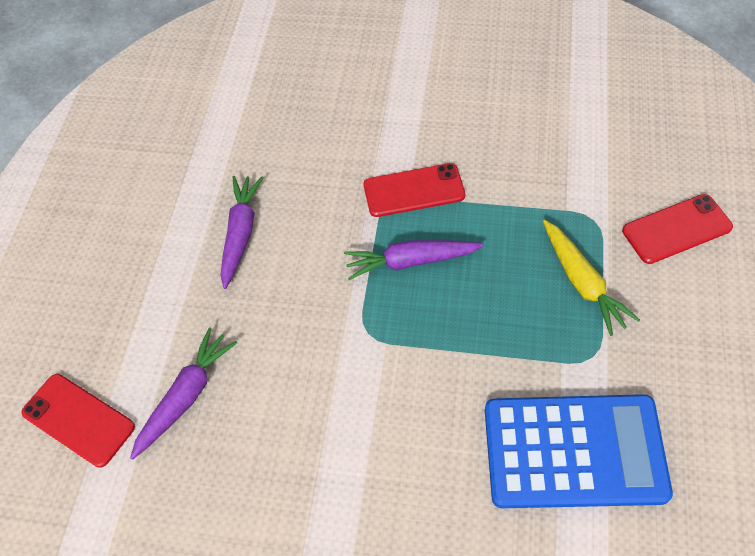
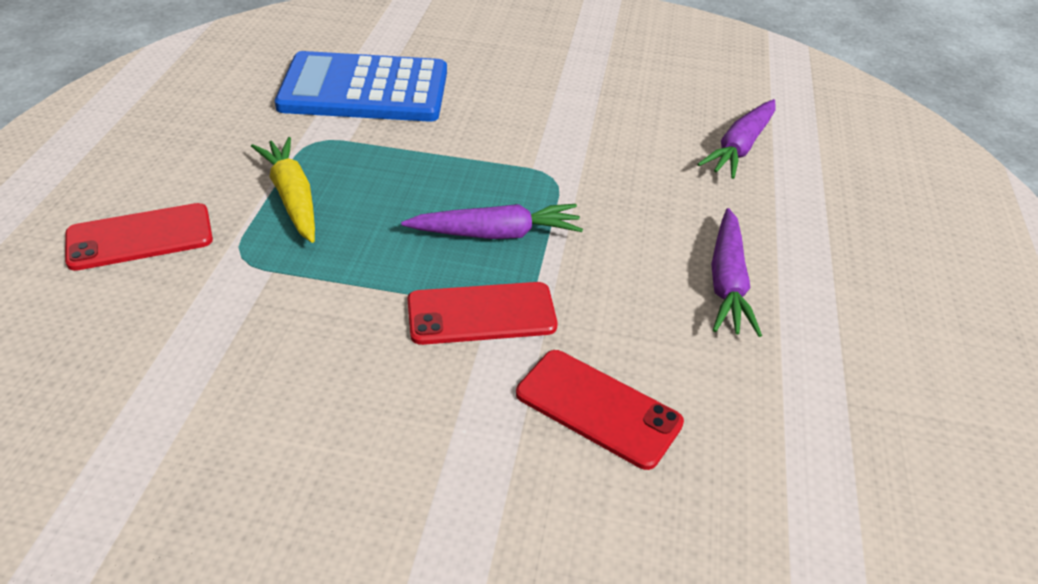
camera: 175 degrees right, 15 degrees down
(78, 420) = (843, 141): red phone -> red phone (598, 408)

